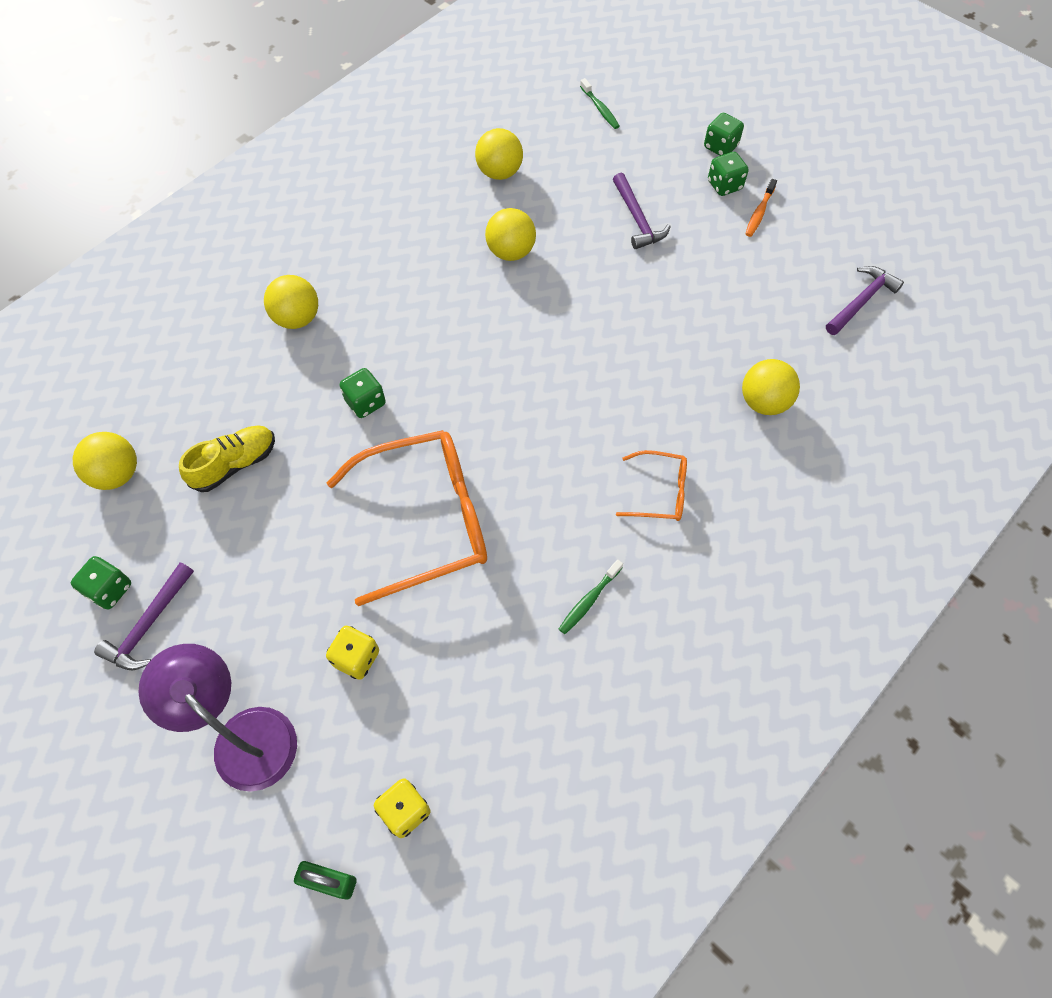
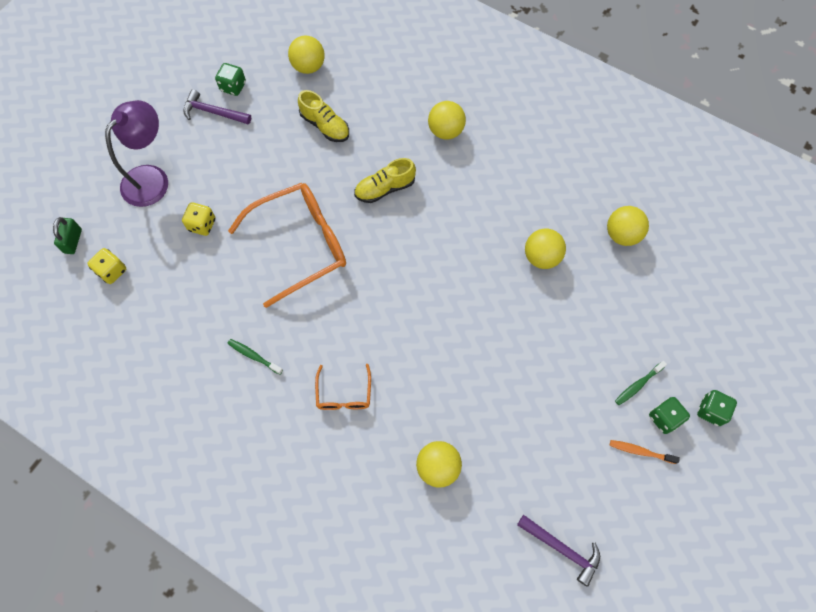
camera: 80 degrees right, 5 degrees up
(365, 402) = (385, 188): green dice -> yellow shoe
(427, 520) = (301, 245): orange glasses -> orange glasses turned 90 degrees counterclockwise
(600, 109) = (722, 302): green toothbrush -> green toothbrush (638, 385)
(637, 219) = (602, 348): purple hammer -> none

